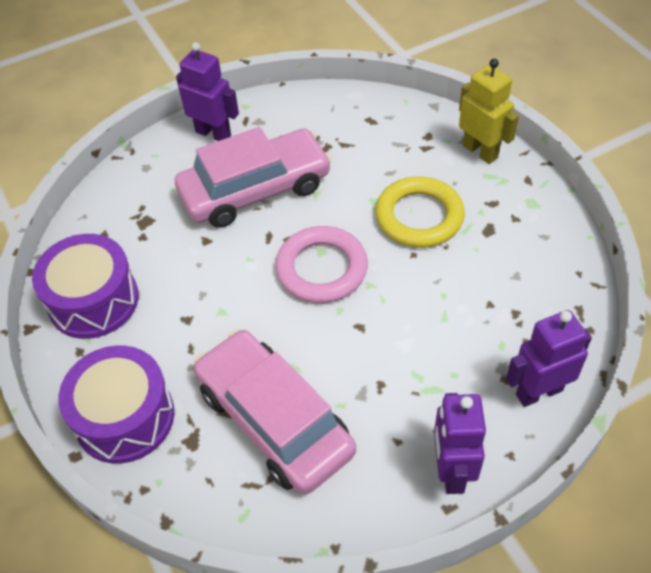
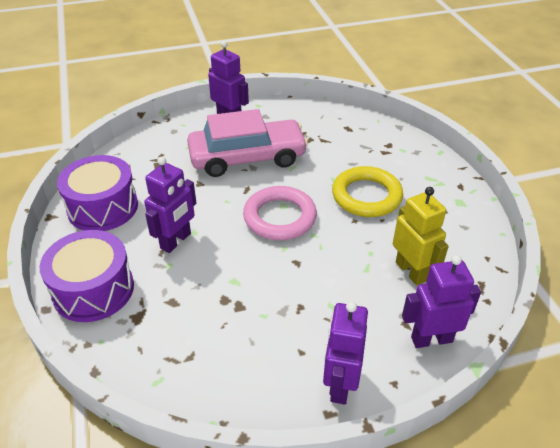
camera: 10 degrees right, 10 degrees down
(204, 329) = (176, 241): none -> purple robot
(274, 420) = (207, 315): pink car -> none
(480, 151) = (427, 161): yellow robot -> yellow robot (411, 271)

